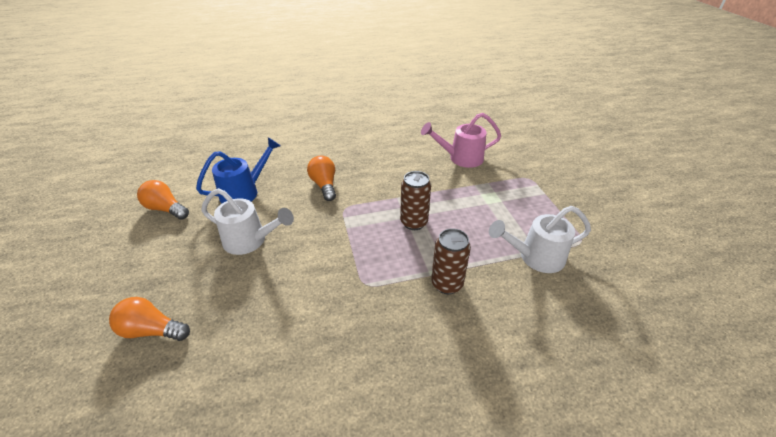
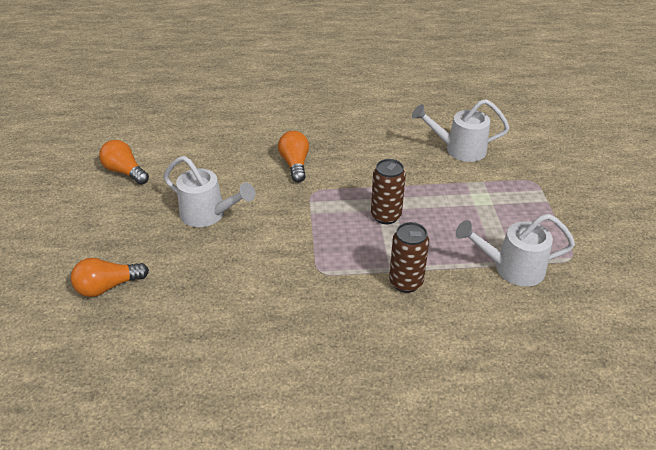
camera: 10 degrees right, 0 degrees up
(152, 330) = (108, 287): orange light bulb -> orange light bulb turned 45 degrees counterclockwise
(244, 192) = (207, 162): blue watering can -> none
(461, 158) = (459, 149): pink watering can -> white watering can

